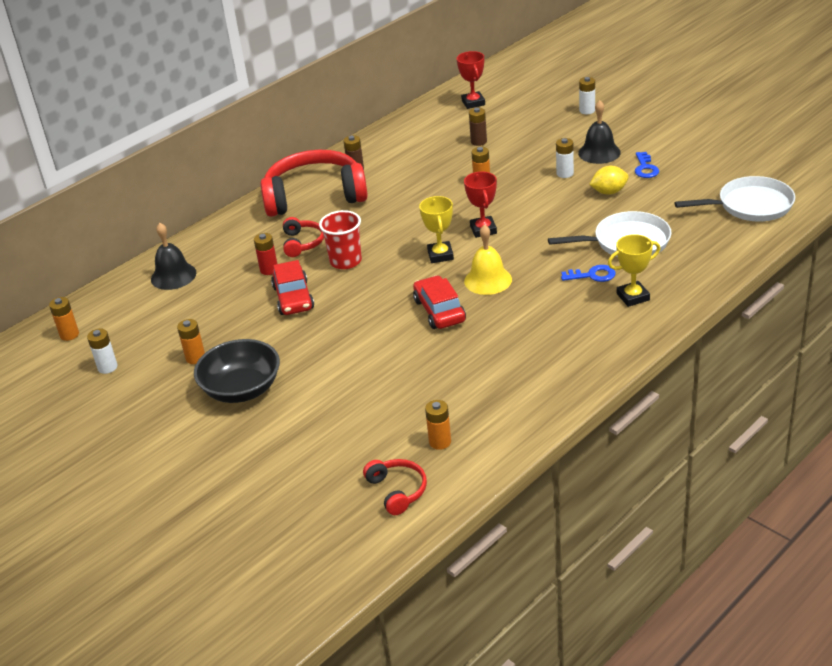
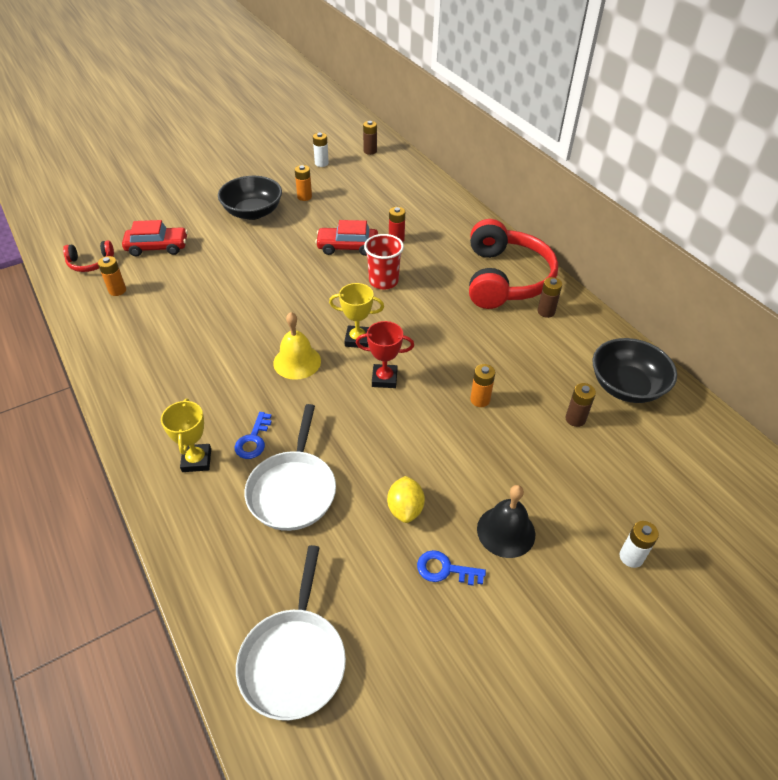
camera: 100 degrees right, 10 degrees up
(69, 335) = (370, 151): orange battery -> brown battery
(173, 276) = (416, 195): black bell -> none
(302, 243) = (427, 261): red headphones -> none
(432, 126) = (626, 386): none -> black bowl
(439, 311) = (273, 322): red car -> red car (157, 247)
(473, 103) = (682, 438): red trophy -> none
(565, 173) = (467, 479): white battery -> none

